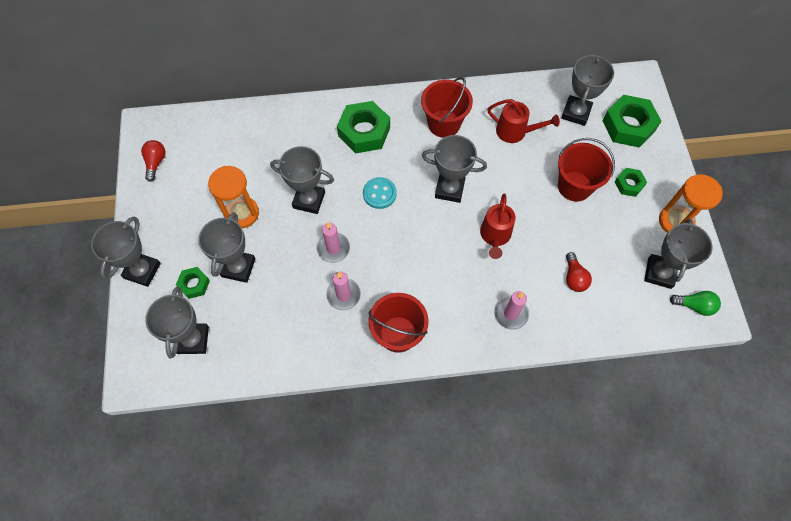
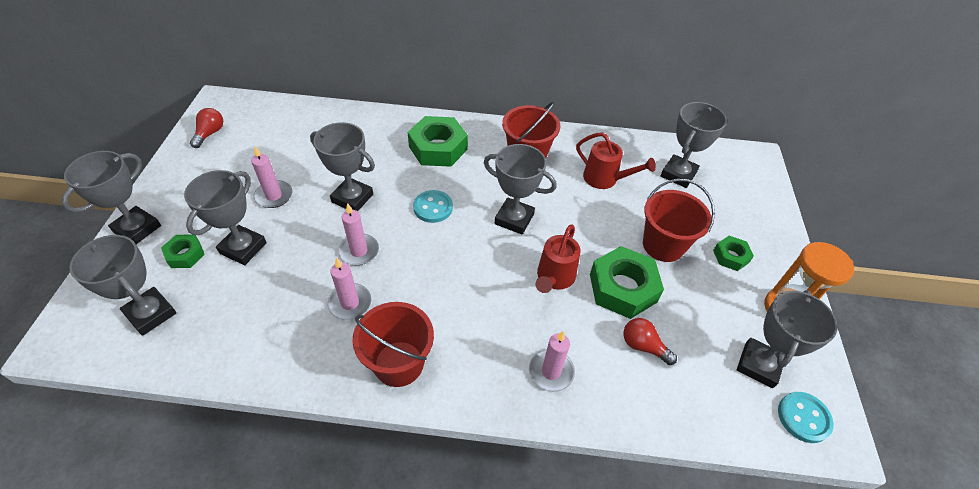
camera: 10 degrees right, 15 degrees down
(193, 340) = (151, 313): grey trophy -> grey trophy turned 60 degrees counterclockwise
(242, 213) = (274, 196): orange hourglass -> pink candle
(574, 277) = (643, 346): red light bulb -> red light bulb turned 120 degrees clockwise
(628, 126) = (738, 198): green nut -> green nut (622, 288)
(694, 306) = (803, 418): green light bulb -> turquoise button

